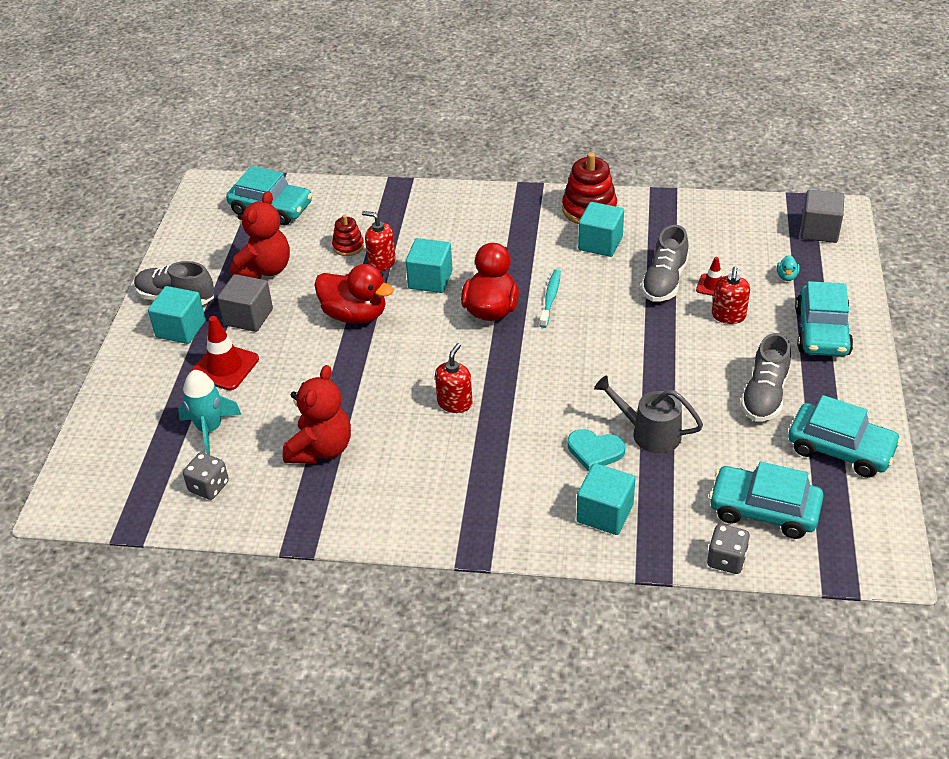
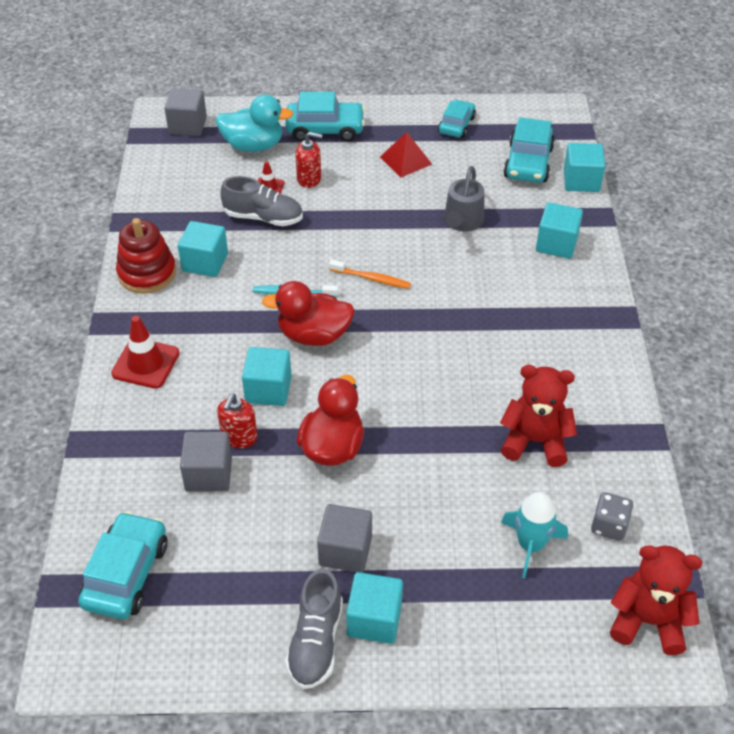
camera: 100 degrees left, 5 degrees up
(224, 367) = (433, 555): red traffic cone -> red traffic cone (145, 363)
(265, 270) = (255, 553): red teddy bear -> red teddy bear (648, 621)
(348, 246) = (208, 474): red stacking toy -> grey cube
(455, 403) = (451, 348): red soap dispenser -> none
(564, 353) = (372, 278): none -> orange toothbrush
(595, 451) = (490, 252): turquoise heart -> none
(726, 560) = (581, 181): grey dice -> turquoise cube
(764, 395) = (405, 160): grey shoe -> red pyramid
(786, 276) = (253, 145): turquoise duck -> turquoise duck, size x2.49
(840, 449) = (456, 125): turquoise car -> turquoise car, size x0.65

